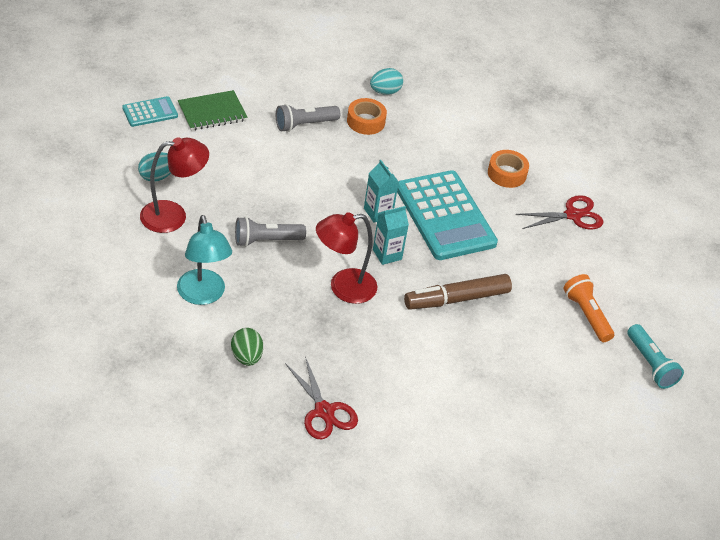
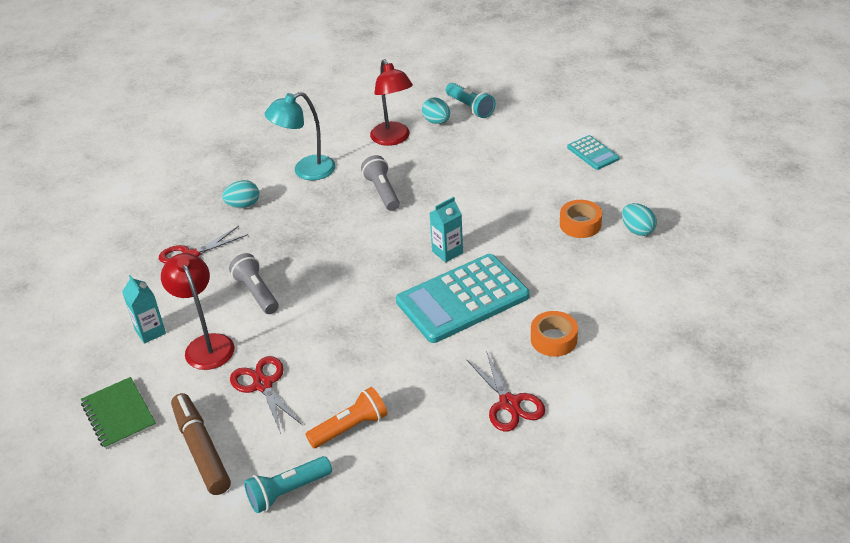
camera: 90 degrees right, 5 degrees down
(142, 146) = (470, 107): none -> turquoise flashlight
(150, 112) = (516, 102): turquoise calculator -> turquoise calculator (593, 153)
(212, 112) = (536, 133): green notebook -> green notebook (119, 415)
(246, 357) = (243, 205): green egg -> turquoise egg
(304, 124) = (551, 187): grey flashlight -> grey flashlight (256, 292)
(343, 288) = (338, 245): red lamp -> red lamp (206, 344)
(387, 254) = (391, 266): turquoise carton -> turquoise carton (150, 332)
(456, 299) = (345, 321): brown marker -> brown marker (201, 450)
(527, 368) = (263, 385): none -> red scissors

